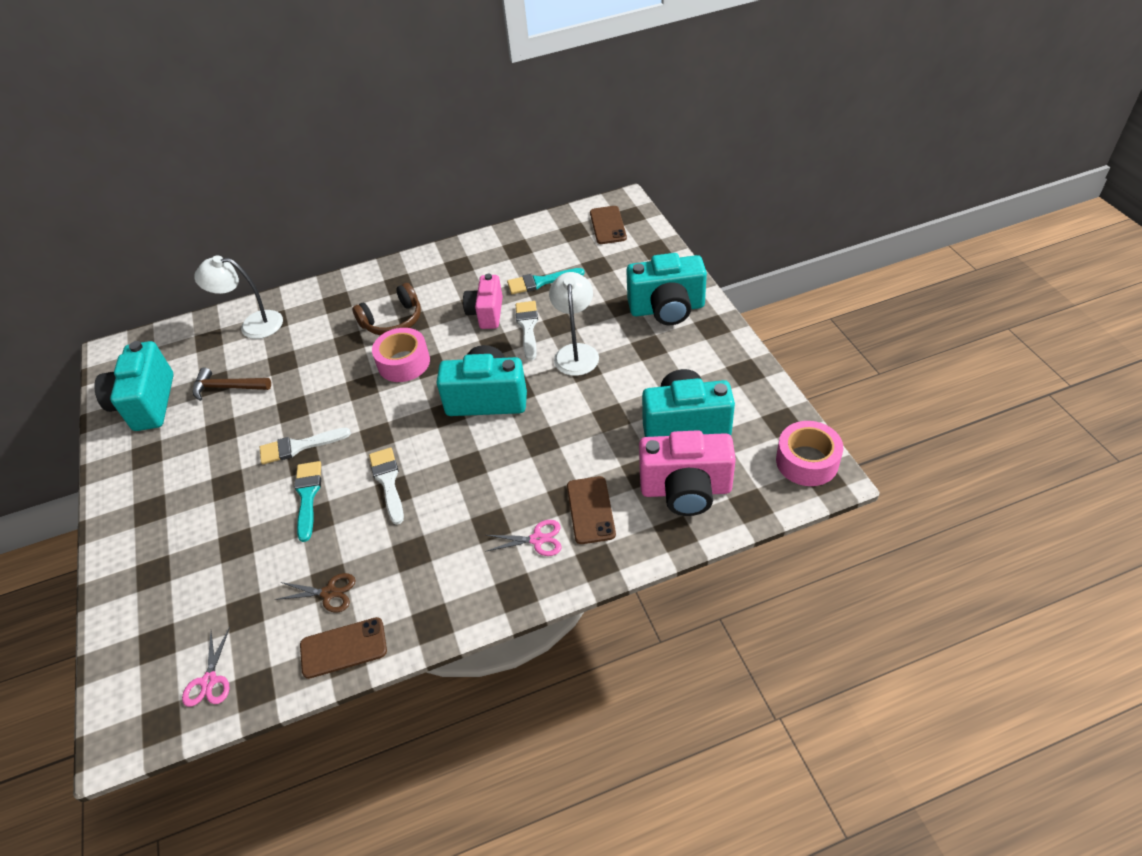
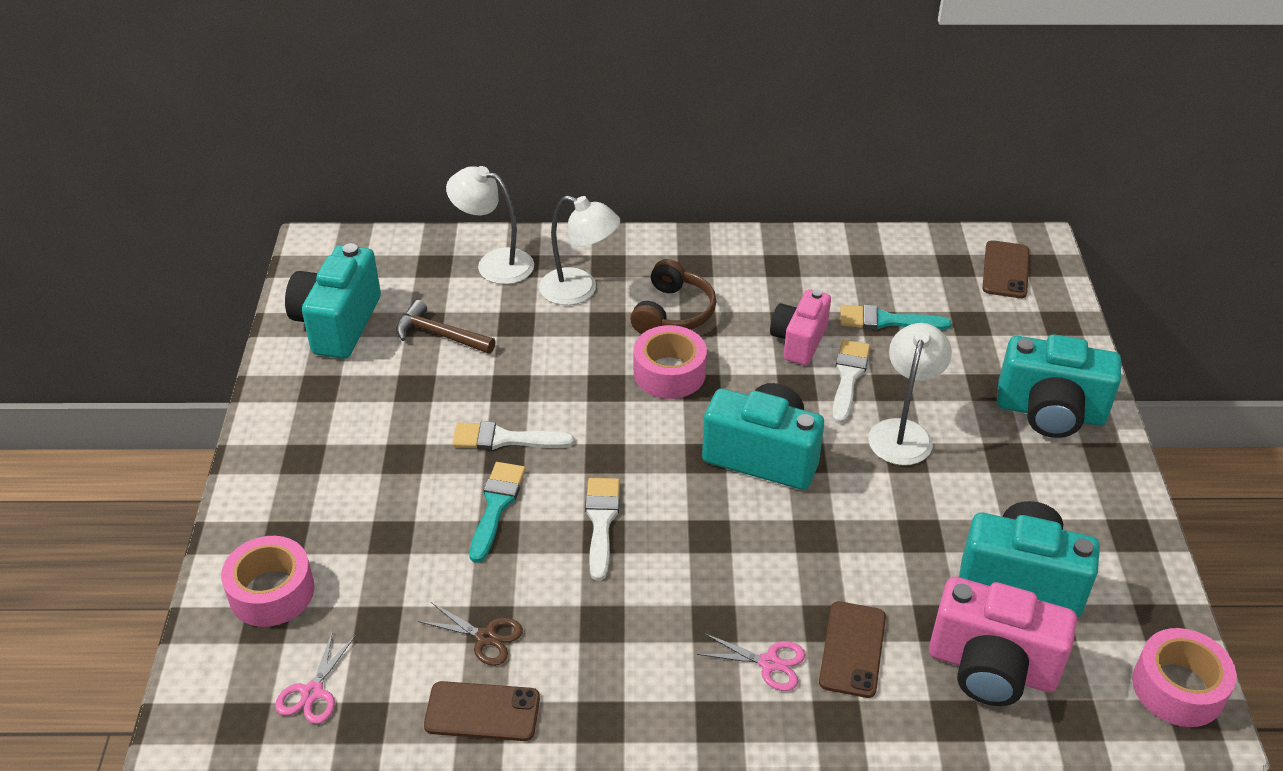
camera: 15 degrees right, 5 degrees down
(154, 617) = (271, 592): none -> pink tape
(321, 325) = (579, 290): none -> white lamp
(393, 320) = (672, 312): brown headphones -> brown headphones turned 60 degrees counterclockwise

